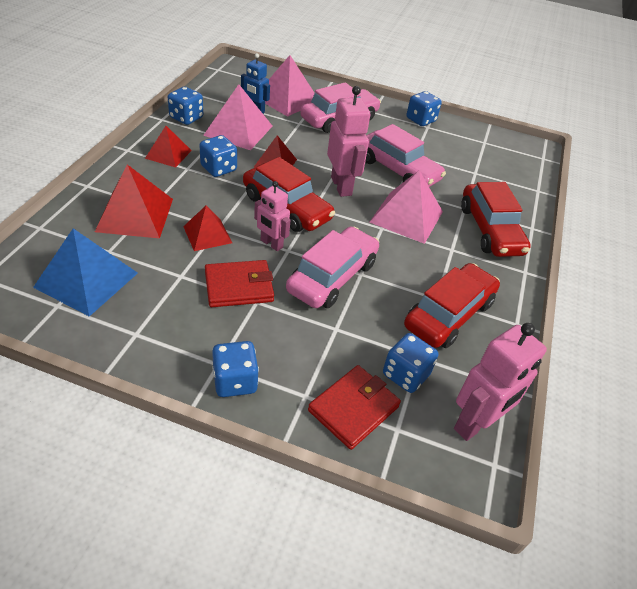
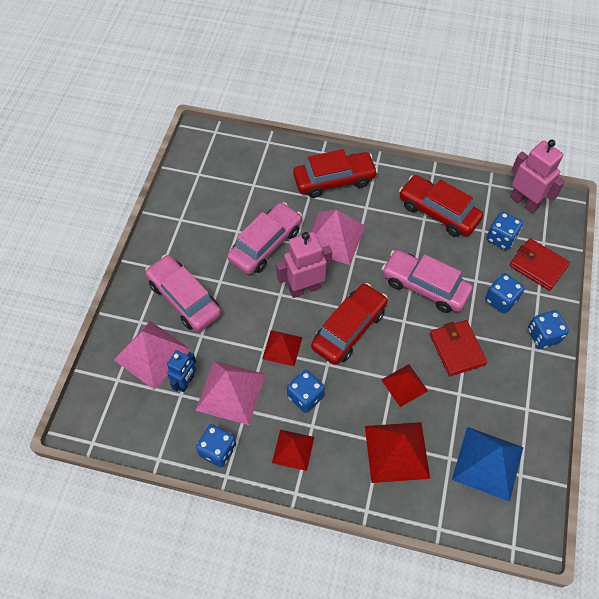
camera: 90 degrees left, 15 degrees up
(271, 244) = (401, 334): pink robot -> none
(420, 120) = (169, 225): blue dice -> blue dice (500, 300)

